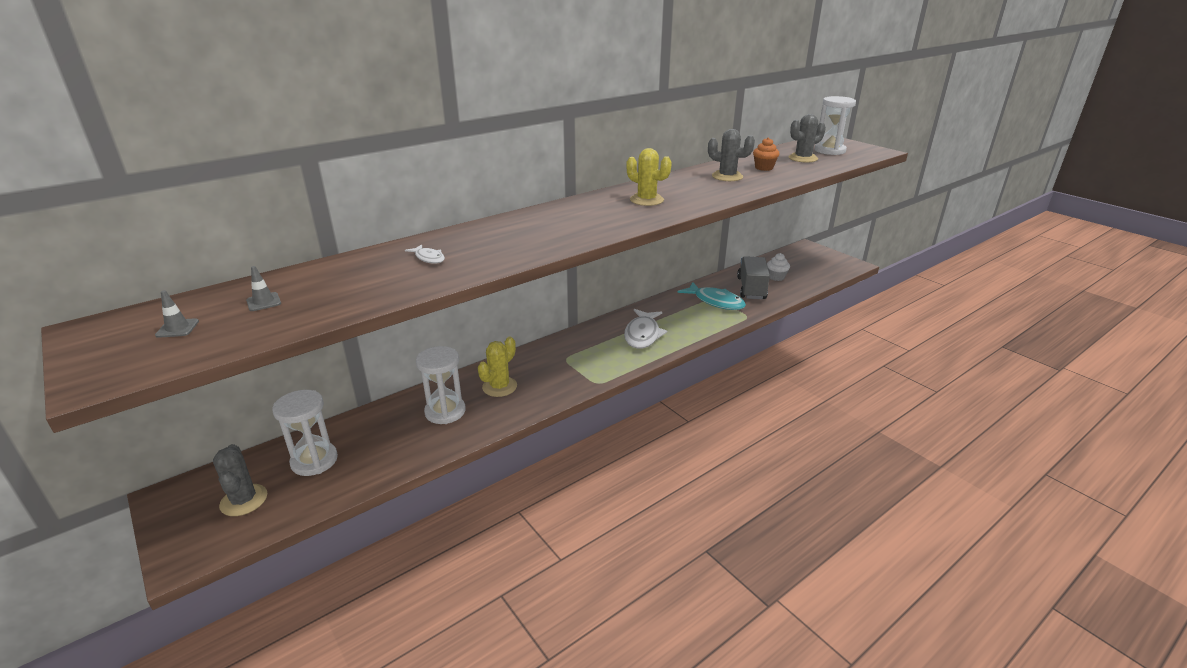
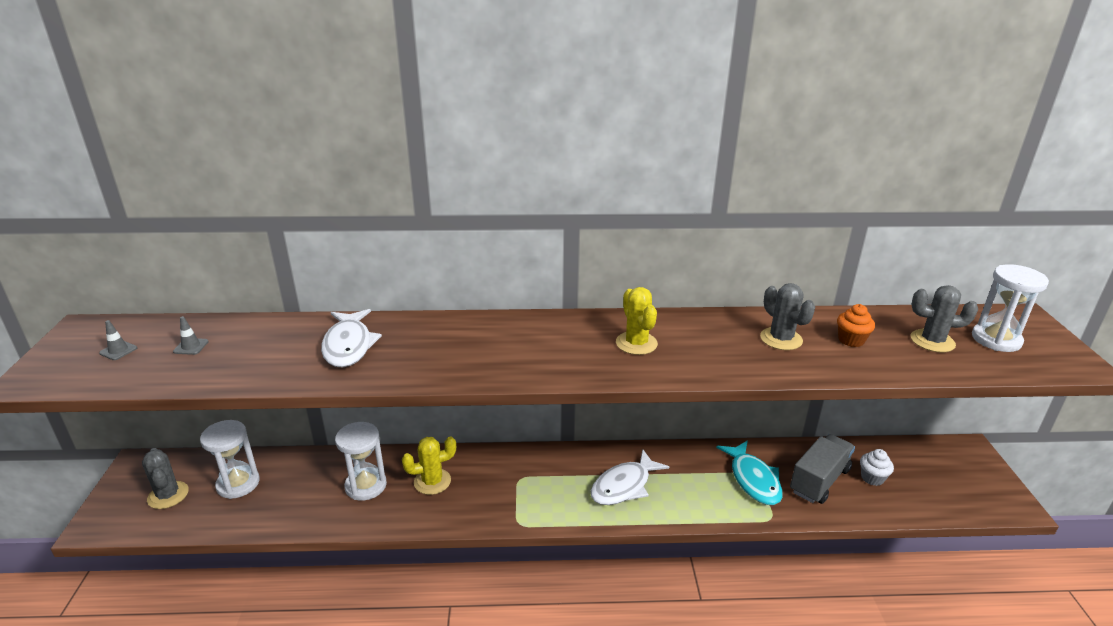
camera: 35 degrees right, 0 degrees up
(244, 500) = (168, 495): grey cactus -> grey cactus turned 45 degrees counterclockwise
(429, 258) = (349, 345): white fish -> white fish, size x2.04

